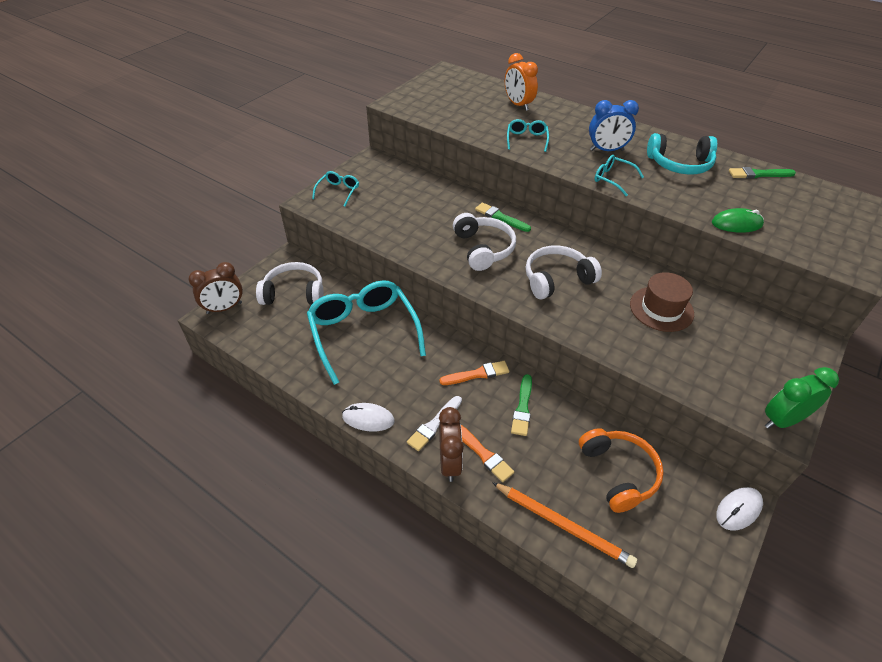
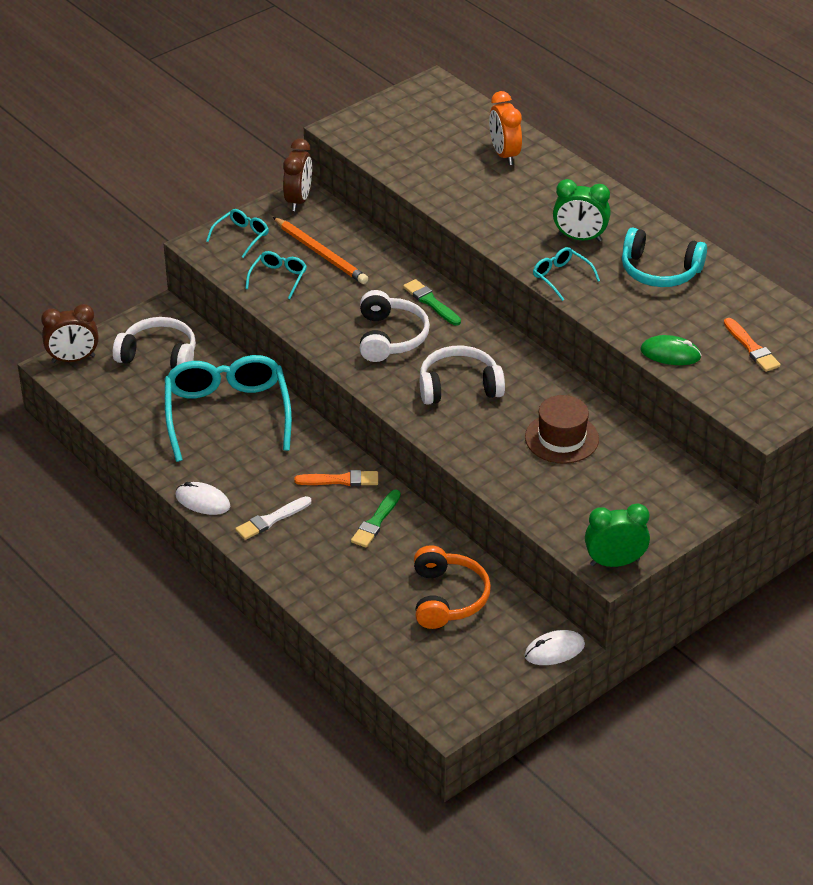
camera: 15 degrees right, 5 degrees down
(450, 462) = (274, 556): brown clock -> brown clock (298, 200)
(483, 454) = (312, 555): orange brush -> orange brush (751, 348)
(526, 139) = (486, 208): turquoise glasses -> turquoise glasses (278, 278)
(563, 525) = (365, 628): orange pencil -> orange pencil (321, 253)
(606, 150) = (579, 238): blue clock -> green clock
(758, 174) = (750, 299): green brush -> none

